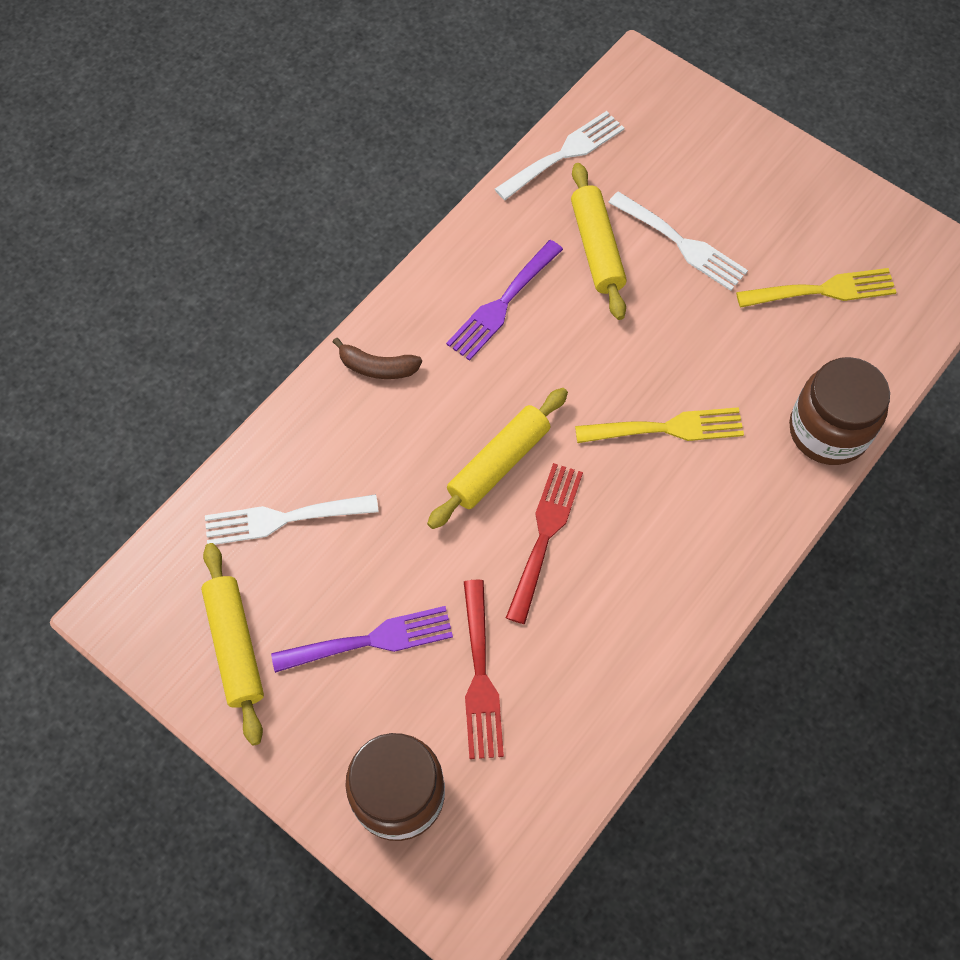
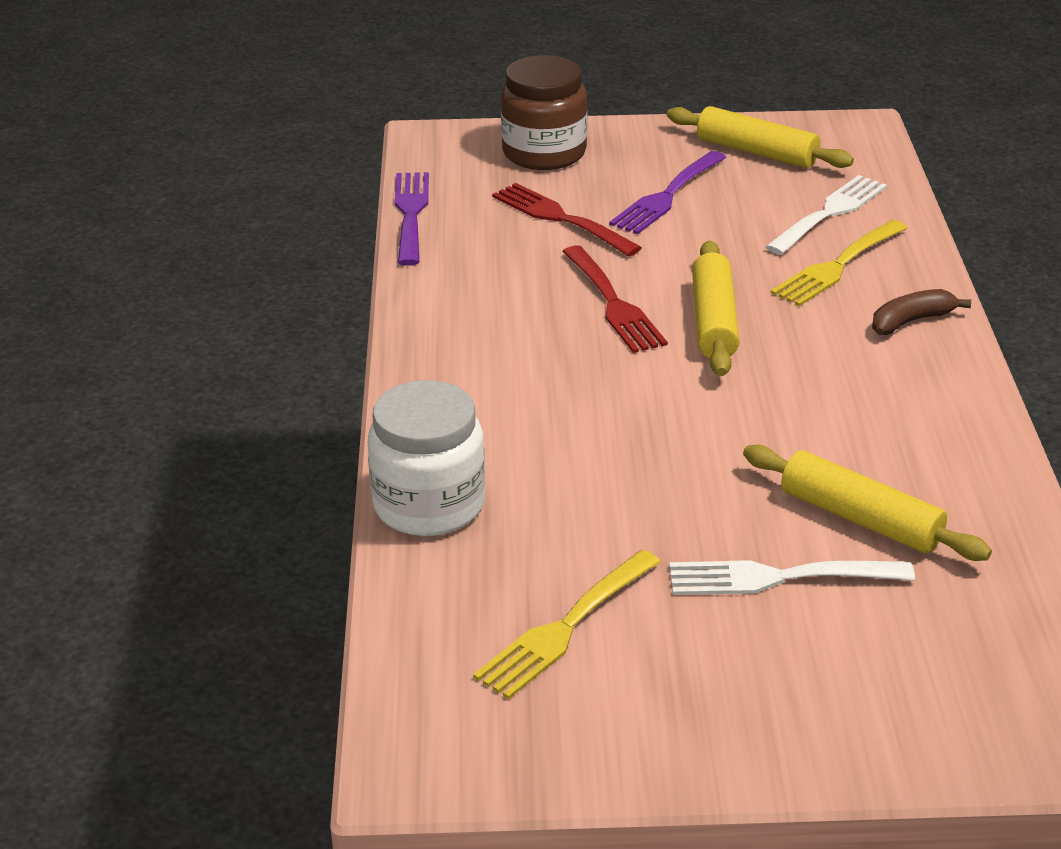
camera: 140 degrees right, 30 degrees down
(502, 304) = (879, 421): purple fork -> purple fork (411, 214)
(564, 154) = (1029, 586): white fork -> none
(667, 428) = (595, 421): yellow fork -> yellow fork (837, 266)
(828, 430) = (429, 505): brown jar -> white jar

